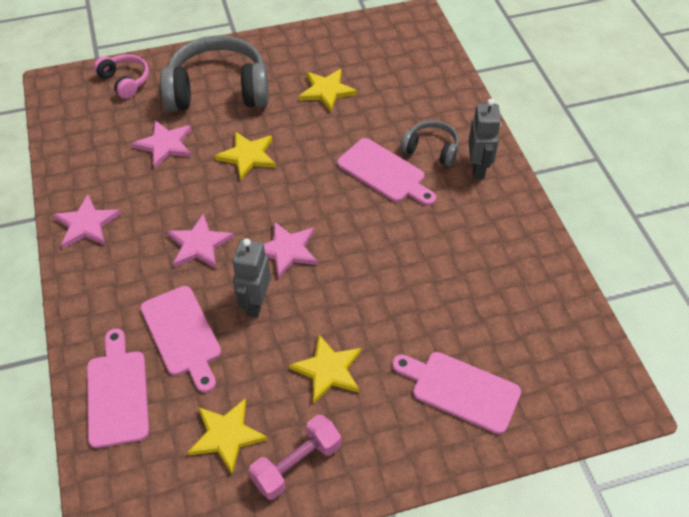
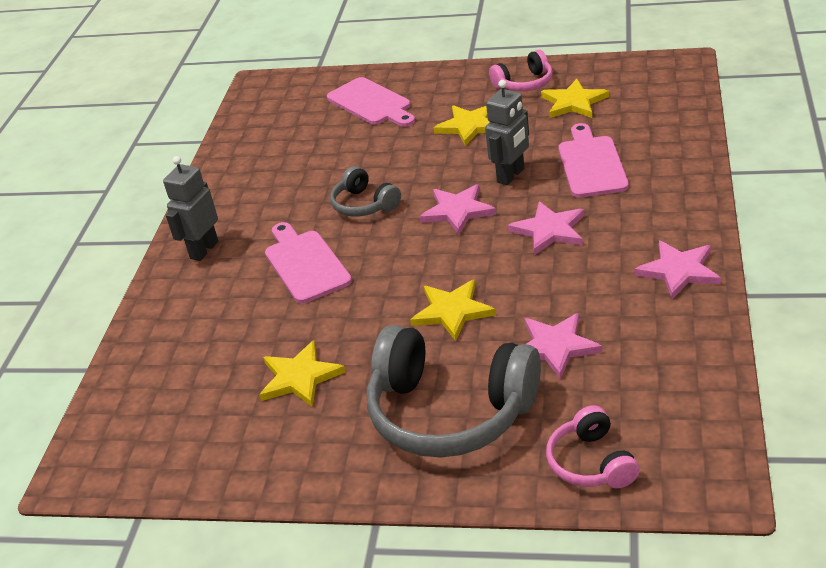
camera: 150 degrees left, 15 degrees down
(117, 393) = (663, 135): pink cutting board -> none
(296, 464) = (524, 83): pink dumbbell -> pink headphones
(431, 149) = (234, 278): grey headphones -> grey headphones (364, 205)

